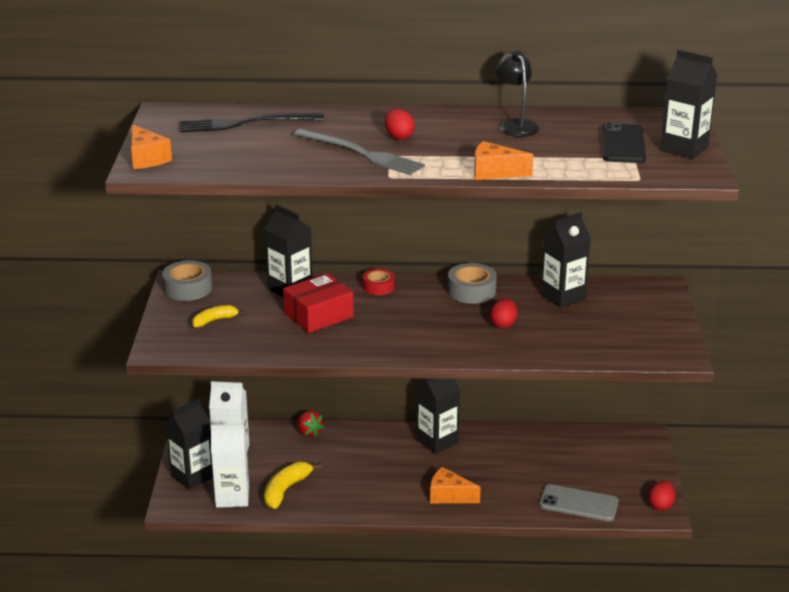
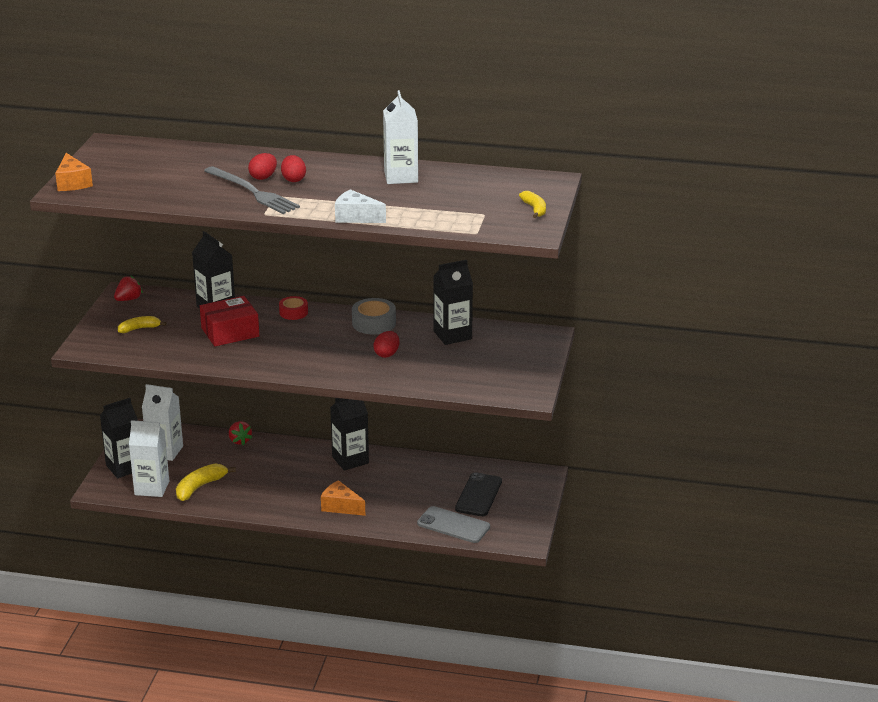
camera: 10 degrees right, 0 degrees up
(188, 288) = (128, 299): grey tape -> red strawberry
(245, 123) = (170, 158): black fork -> none
(494, 172) = (356, 217): orange cheese -> white cheese
(515, 125) = (401, 177): black lamp -> white carton
(623, 144) = (483, 201): black phone -> black phone (478, 495)
(661, 505) = (527, 534): red egg -> red egg (263, 177)
(684, 148) = (534, 209): black carton -> yellow banana

